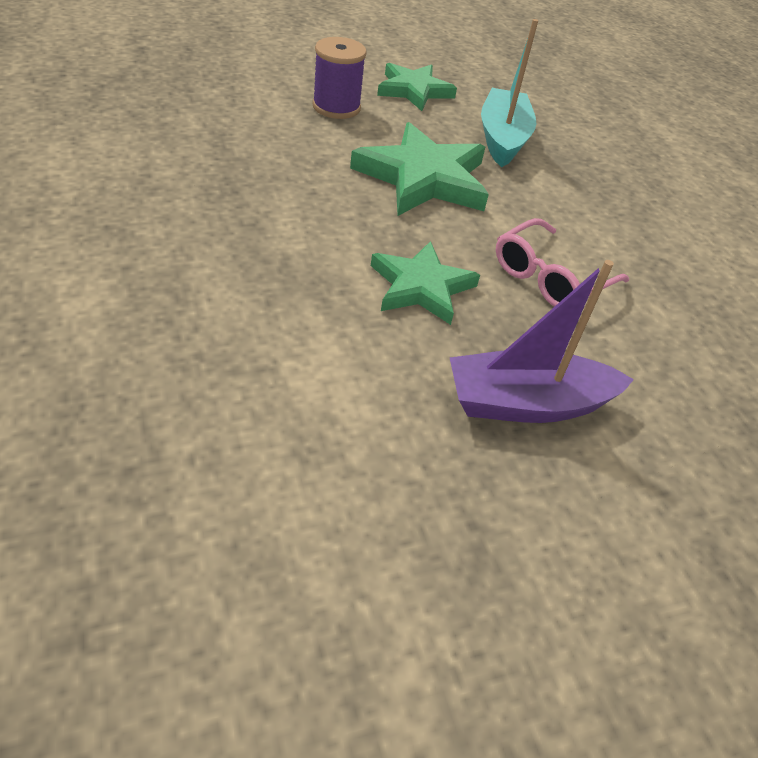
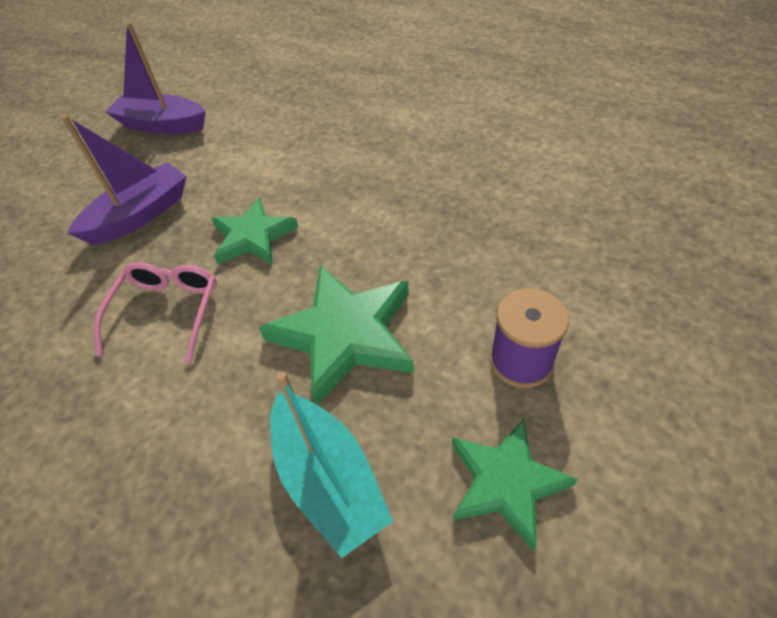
camera: 150 degrees right, 5 degrees up
(393, 580) = (162, 125): none -> purple boat

